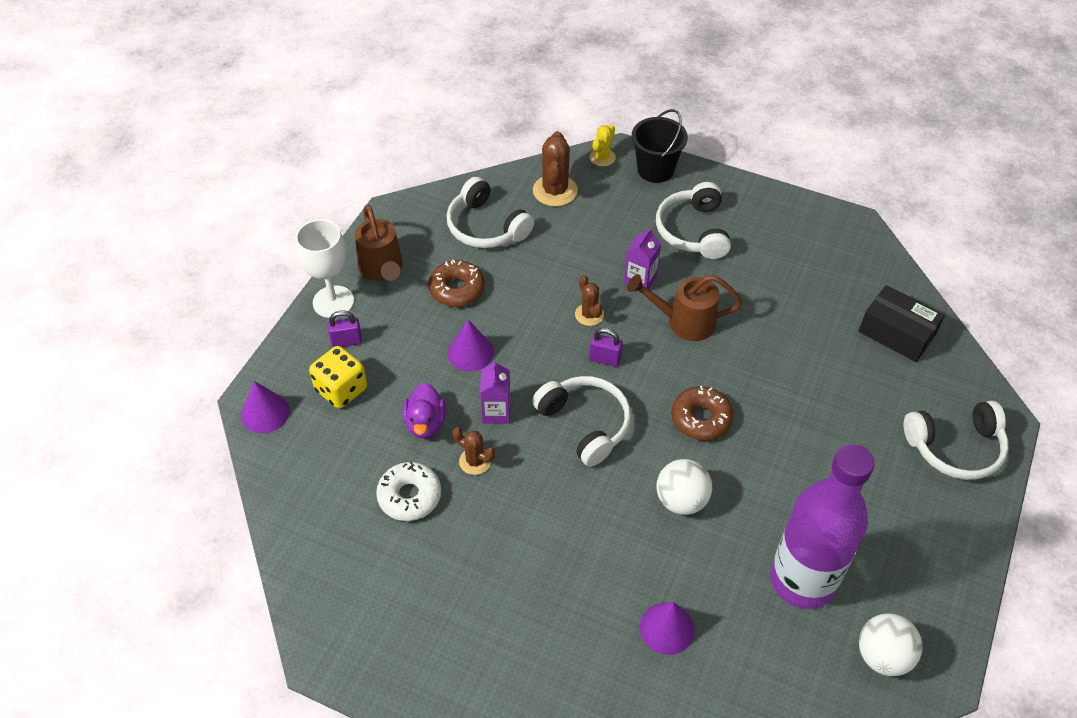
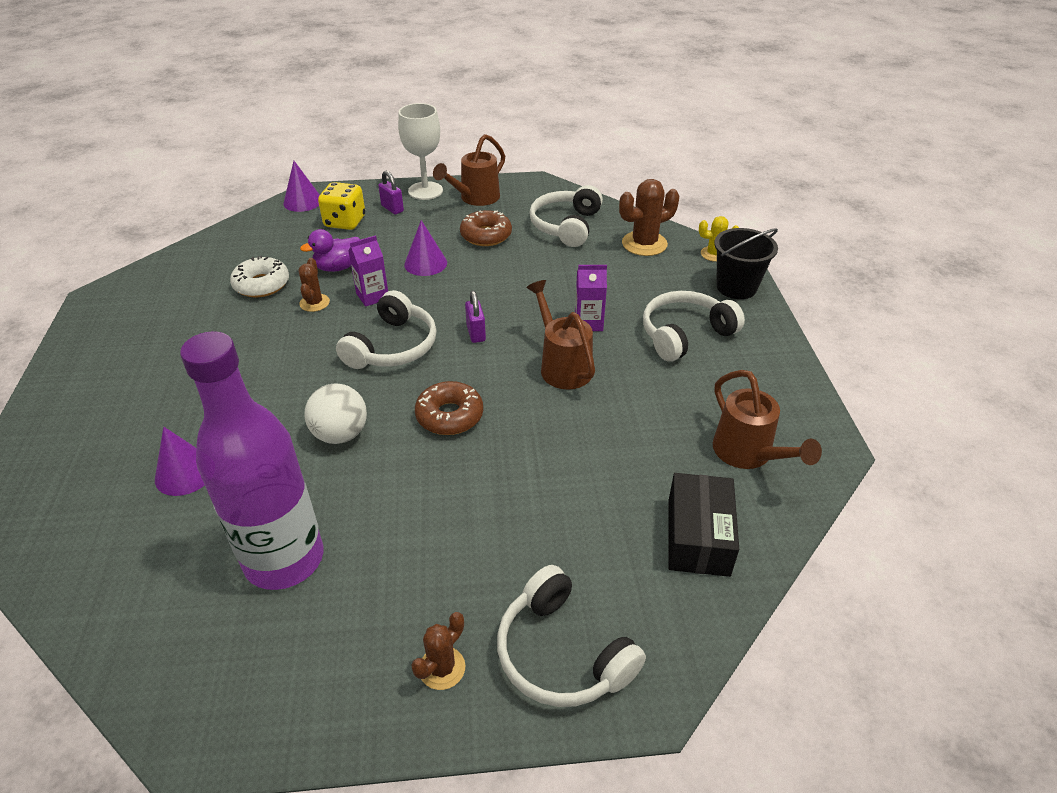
camera: 60 degrees right, 10 degrees down
(589, 314) = (520, 308): brown cactus -> brown cactus (442, 668)
(838, 267) = (748, 454): none -> brown watering can
(882, 656) = (207, 668): white ball -> none

